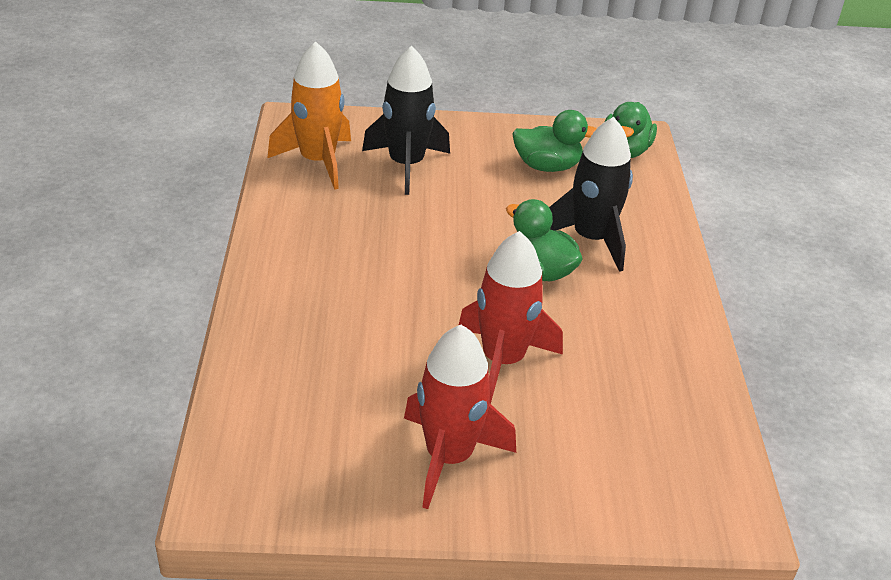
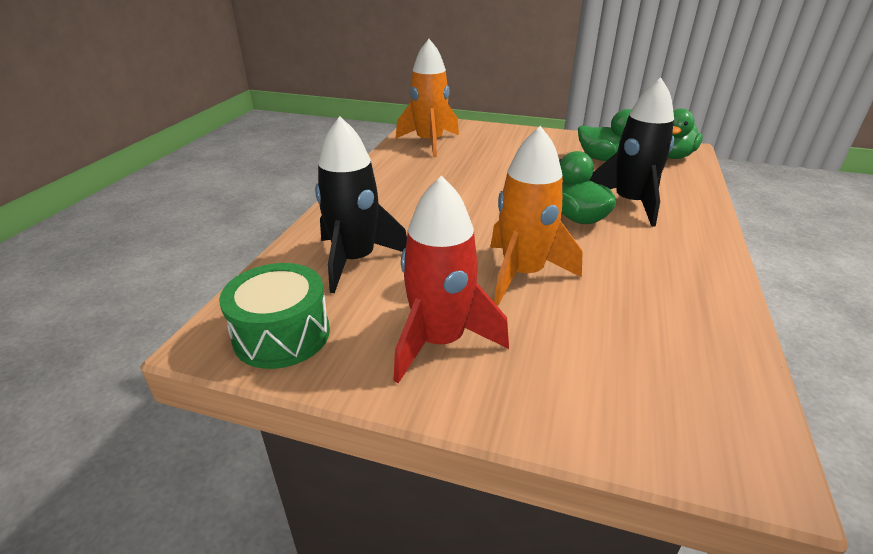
camera: 20 degrees right, 5 degrees down
(287, 481) = (282, 335): none -> green drum
(406, 165) = (493, 149): black rocket -> black rocket (355, 260)
(503, 360) = (523, 274): red rocket -> orange rocket

